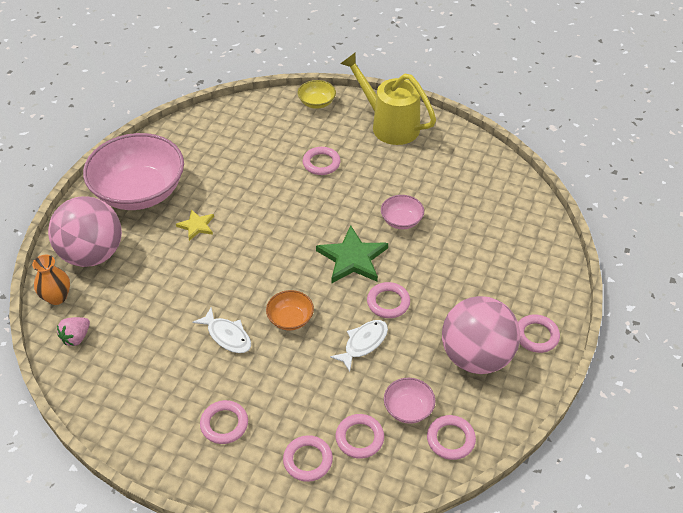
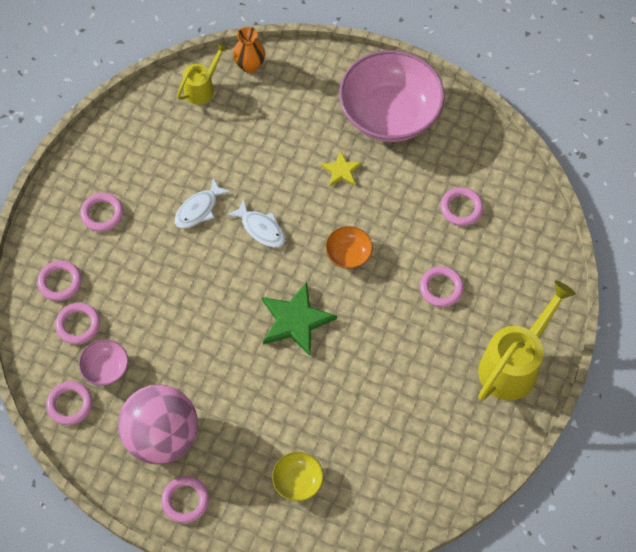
camera: 90 degrees right, 15 degrees up
(76, 337) = (202, 88): pink strawberry -> yellow watering can
(92, 254) = (303, 85): pink ball -> none
(290, 319) = (217, 263): orange bowl -> orange bowl (348, 254)
(317, 103) = (549, 282): yellow bowl -> yellow bowl (298, 481)
(363, 343) = (184, 330): white fish -> white fish (261, 228)
(388, 302) = (235, 354): pink ring -> pink ring (461, 208)
(401, 220) = (351, 372): pink bowl -> none

